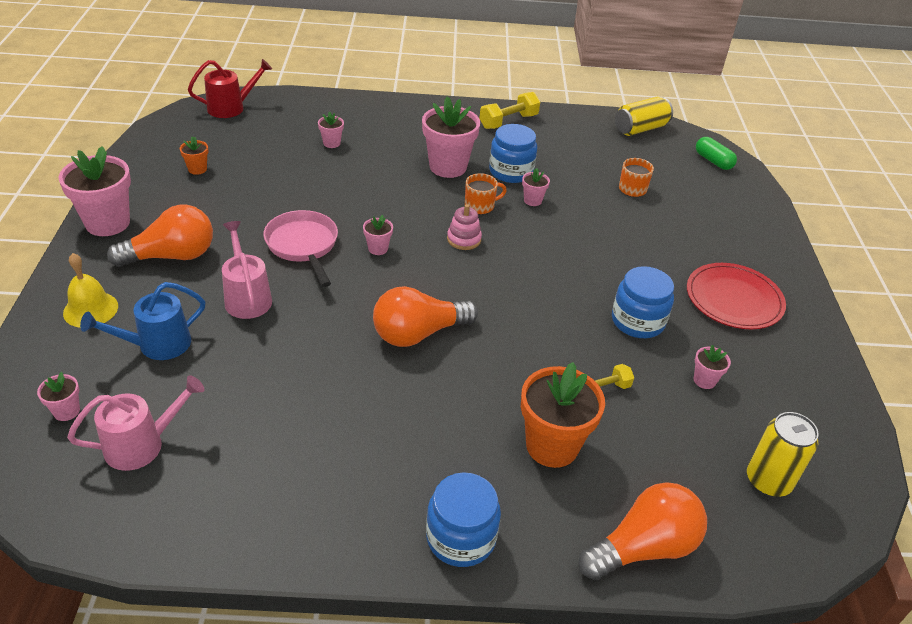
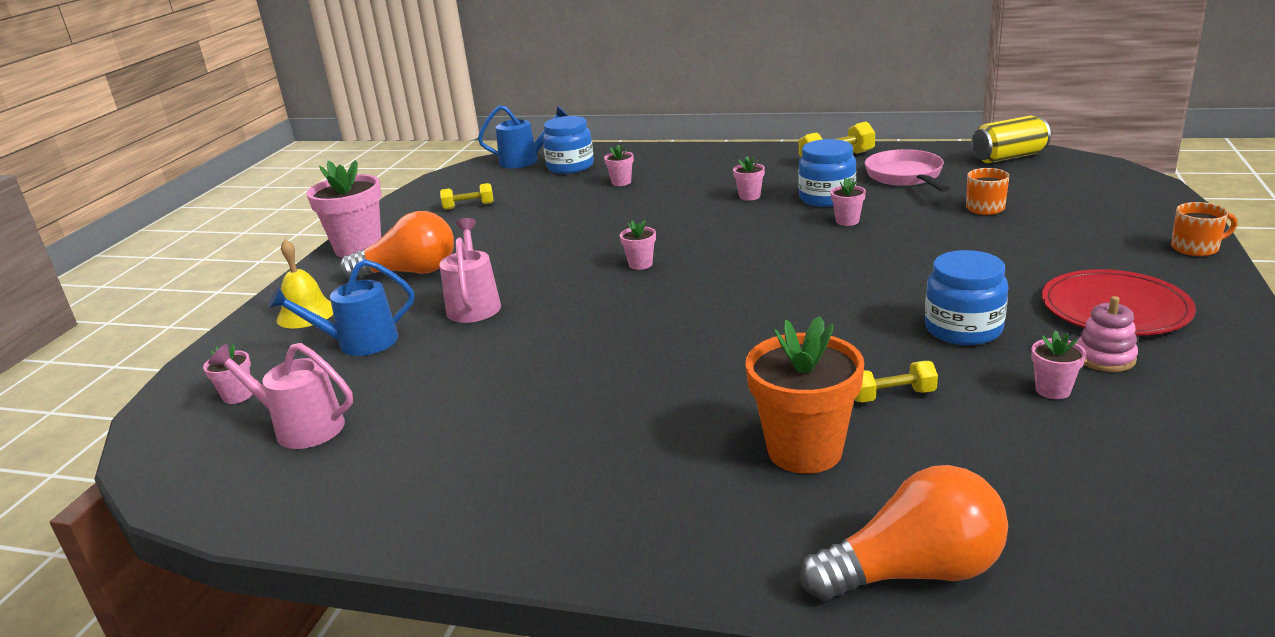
camera: 20 degrees right, 15 degrees down
(142, 444) = (300, 427): pink watering can -> pink watering can turned 150 degrees counterclockwise
(197, 169) = (469, 206): orange flower pot -> yellow dumbbell
(231, 107) = (525, 160): red watering can -> blue watering can
(303, 246) = (555, 263): pink pan -> pink pan (906, 176)
(418, 333) = (661, 337): orange light bulb -> none
(448, 167) = (749, 196): pink flower pot -> pink flower pot, size x0.47
(461, 537) = (645, 540): blue jar -> blue jar (570, 166)
(464, 239) = (748, 255): pink stacking toy -> pink stacking toy (1105, 358)
(480, 206) = (779, 227): orange mug -> orange mug (1196, 248)
(713, 161) = (1106, 181): green capsule -> none
(768, 481) = (1140, 506): yellow can -> none

